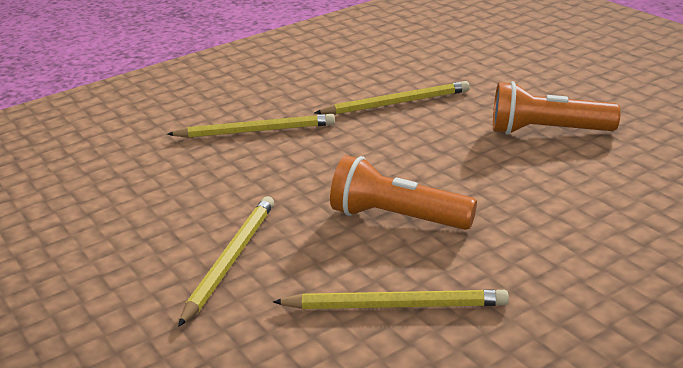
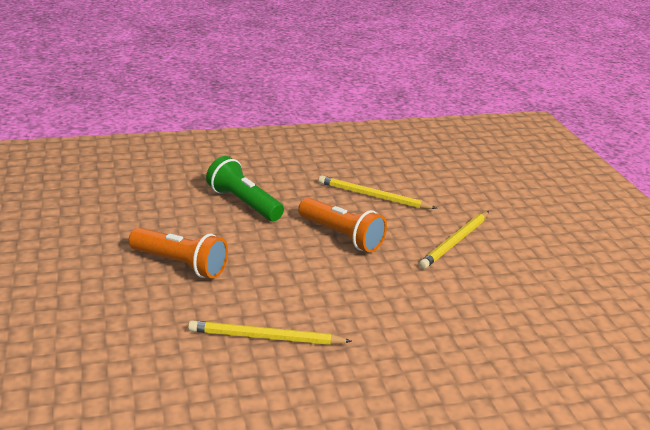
camera: 165 degrees left, 0 degrees up
(255, 131) = (412, 348): yellow pencil -> none
(576, 223) = (243, 203): none -> green flashlight

